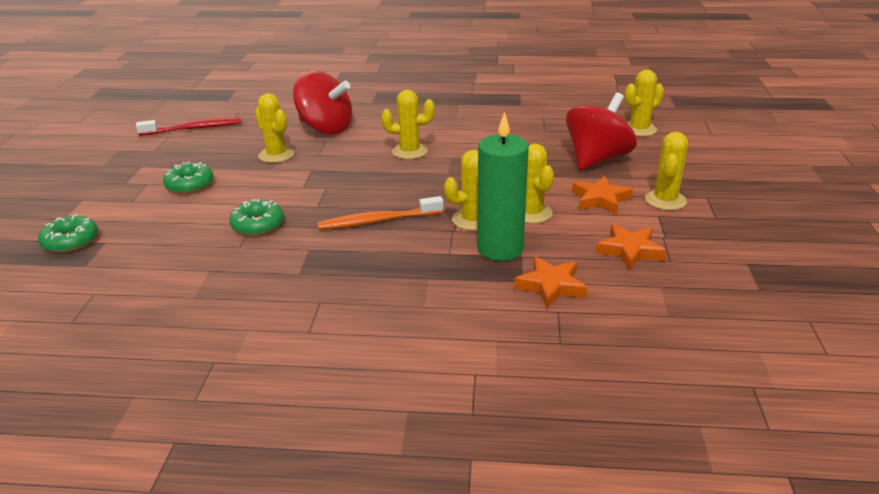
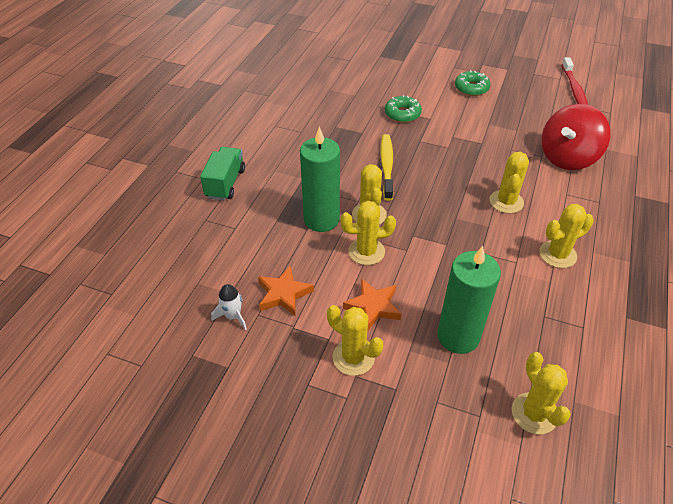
camera: 105 degrees right, 15 degrees up
(70, 241) = (409, 50): green donut -> none
(276, 155) = (514, 127): yellow cactus -> yellow cactus (557, 254)
(378, 221) = (386, 166): orange toothbrush -> yellow toothbrush
(475, 345) = (225, 183): none -> green truck
(551, 286) = (263, 233): orange star -> none
(597, 159) = (458, 336): red spinning top -> green candle
(688, 276) = (233, 316): none -> white rocket

